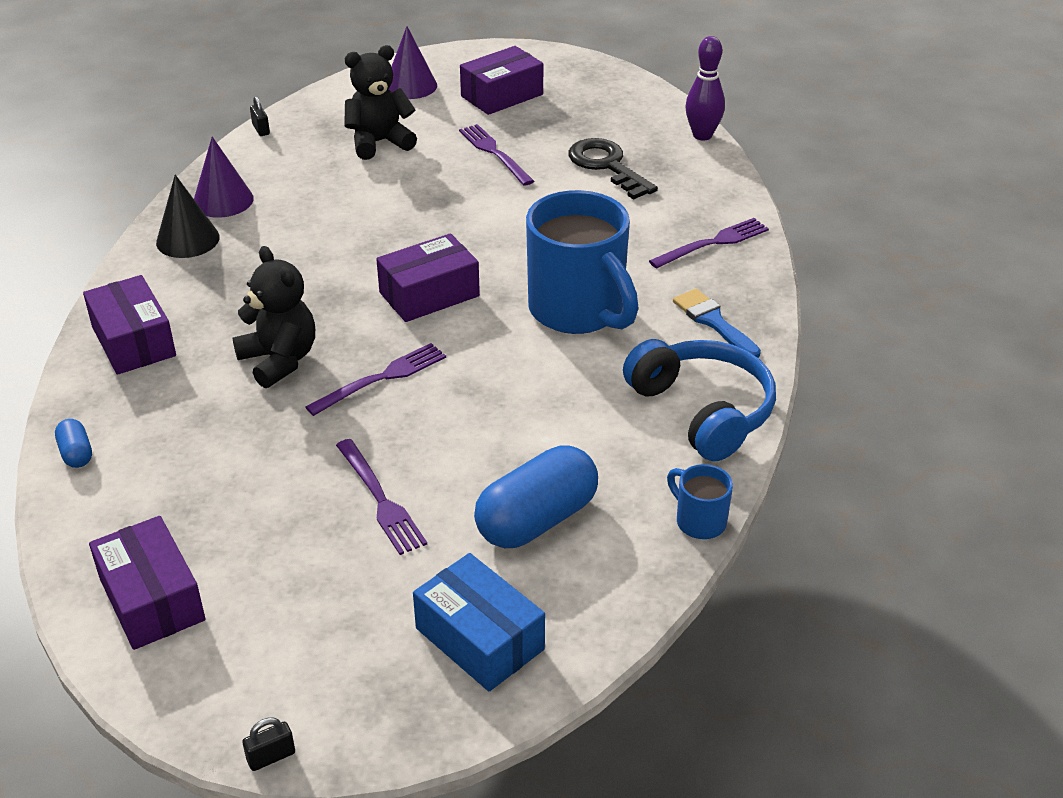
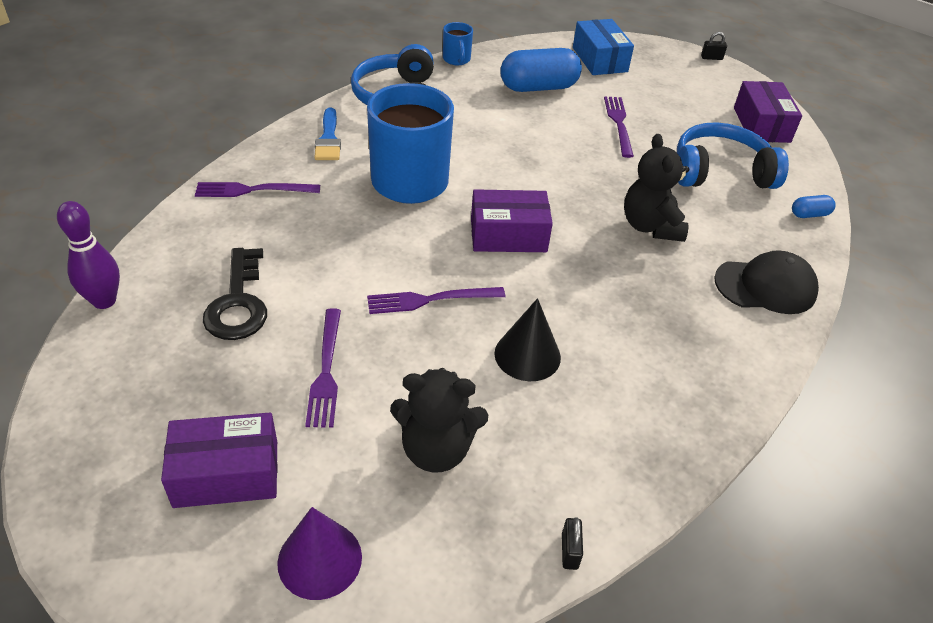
camera: 155 degrees left, 5 degrees up
(76, 453) = (809, 214): blue capsule -> blue capsule turned 75 degrees clockwise
(133, 341) = (765, 286): purple box -> black cap
(188, 240) = (703, 384): black cone -> black cone (527, 355)
(207, 473) = (720, 172): none -> blue headphones
(223, 200) = (654, 428): purple cone -> none
(382, 378) = (581, 187): purple fork -> purple fork (430, 300)

